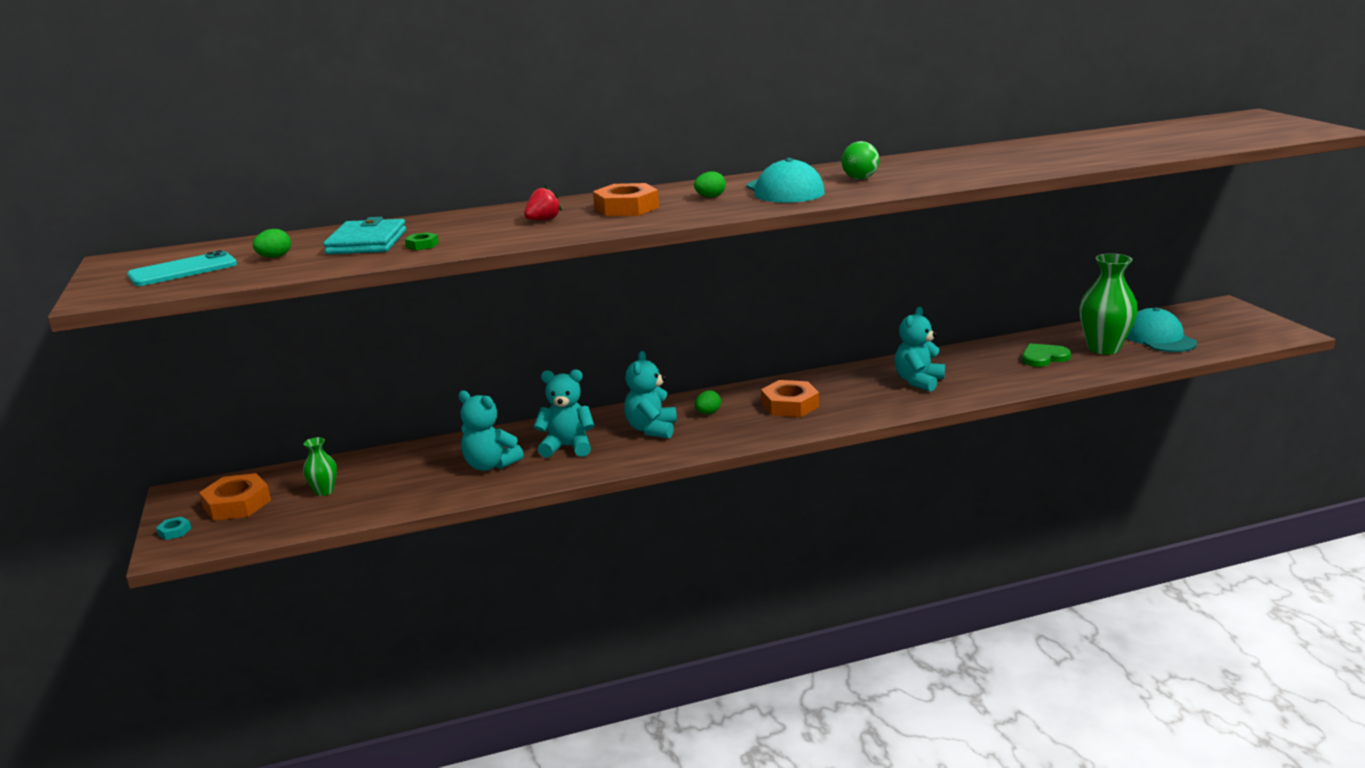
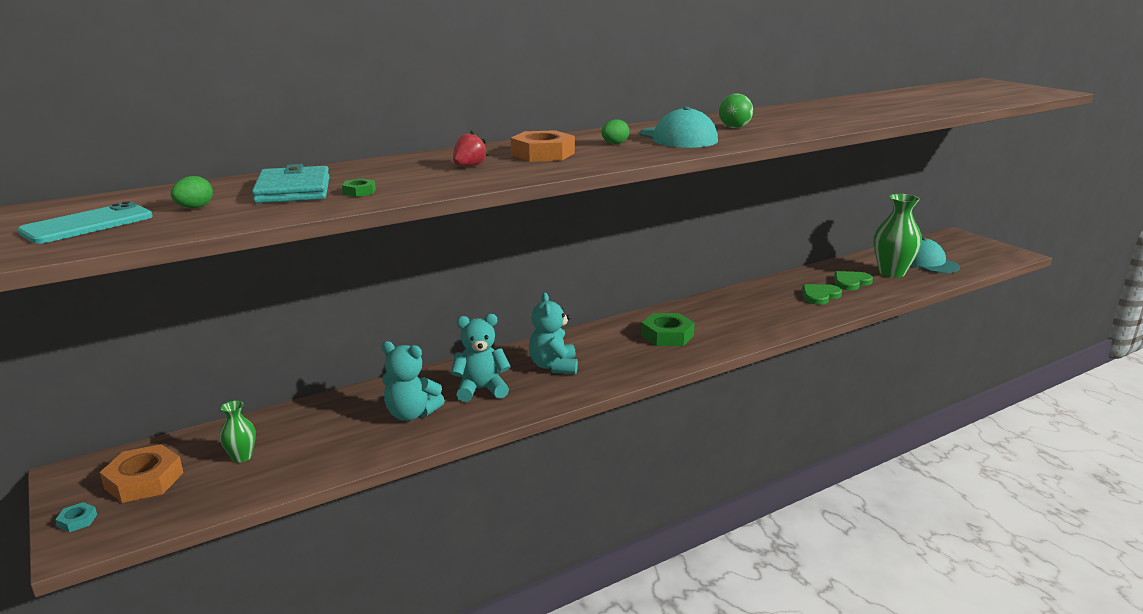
camera: 15 degrees left, 0 degrees up
(708, 413) = (598, 347): green egg -> none
(790, 405) = (667, 335): orange nut -> green nut
(918, 381) = (764, 308): turquoise teddy bear -> none
(994, 371) = (819, 296): none -> green heart

